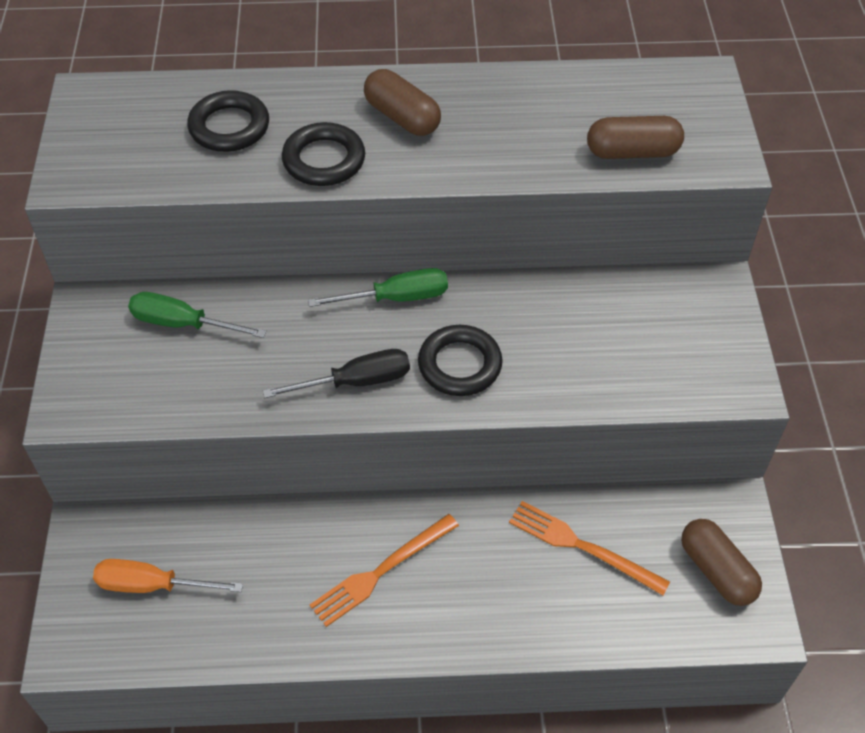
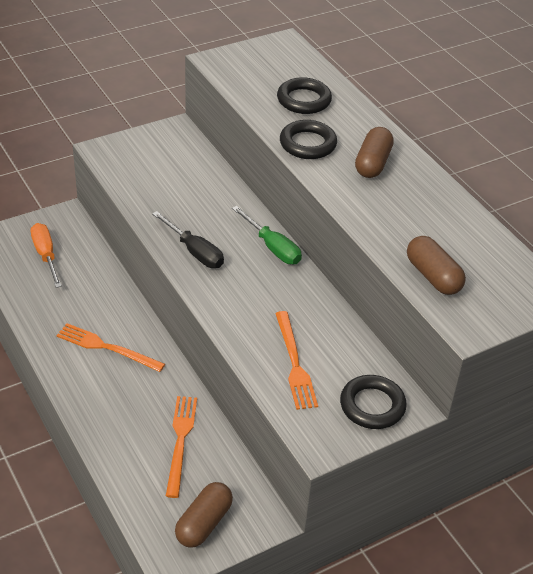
camera: 60 degrees right, 10 degrees down
(183, 324) = (189, 168): green screwdriver -> none
(460, 365) = (239, 293): black ring -> black ring (372, 406)
(607, 358) = (294, 363): none -> orange fork

